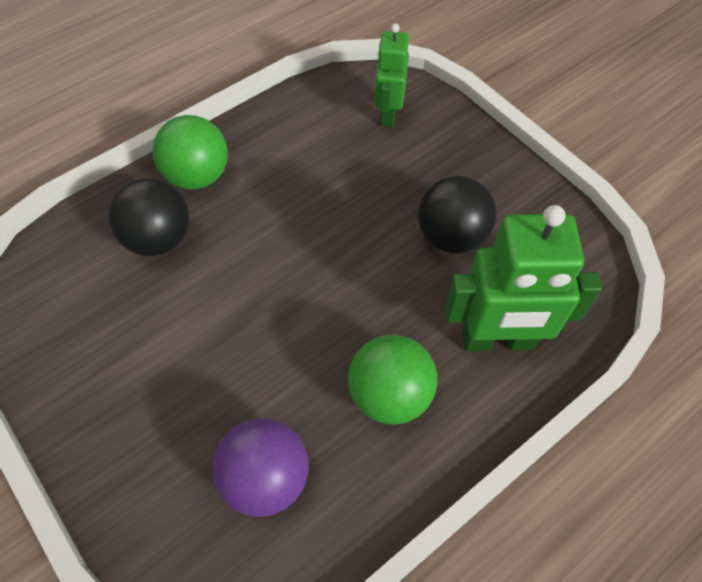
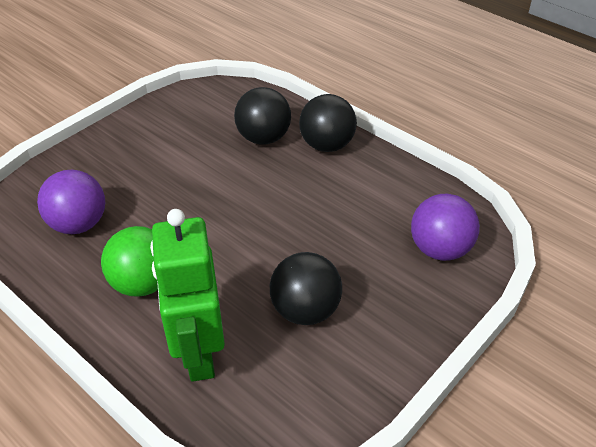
camera: 80 degrees right, 15 degrees down
(198, 176) = (327, 145): green ball -> black ball
(388, 114) = (440, 249): green robot -> purple ball

